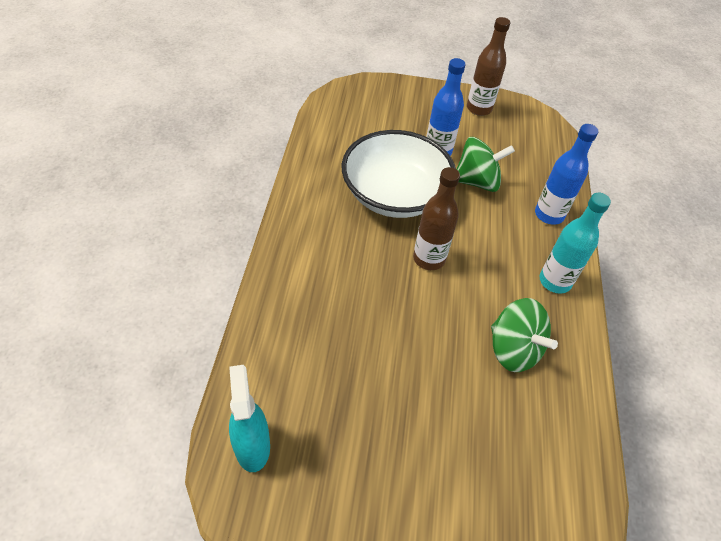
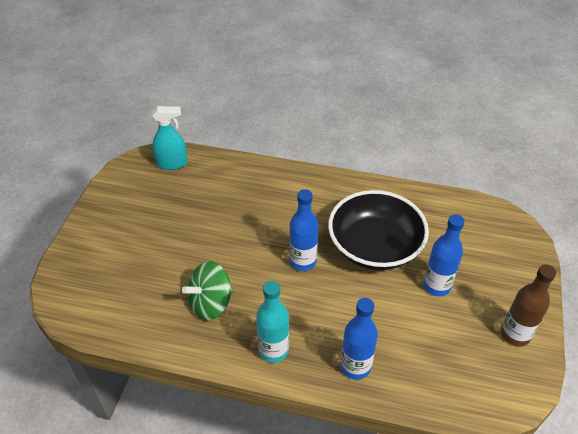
camera: 100 degrees right, 5 degrees down
(395, 194) = (374, 247): white bowl -> black bowl
(429, 259) = (303, 261): brown bottle -> blue bottle
(477, 181) = (397, 312): green spinning top -> none

